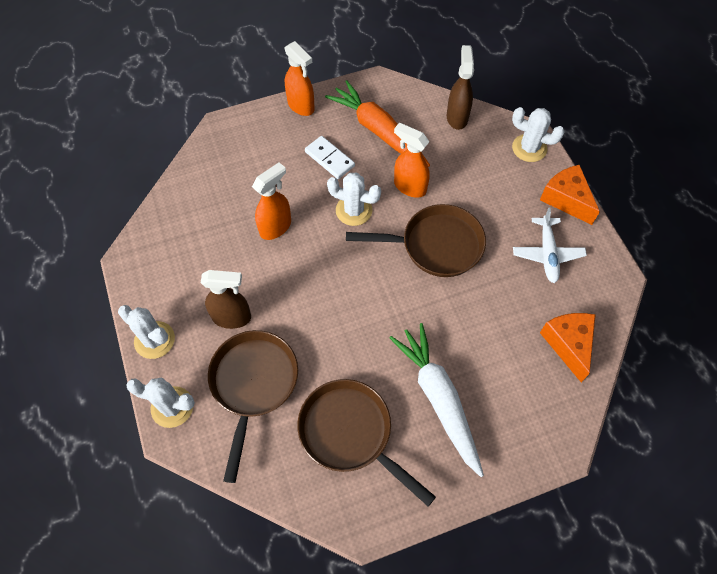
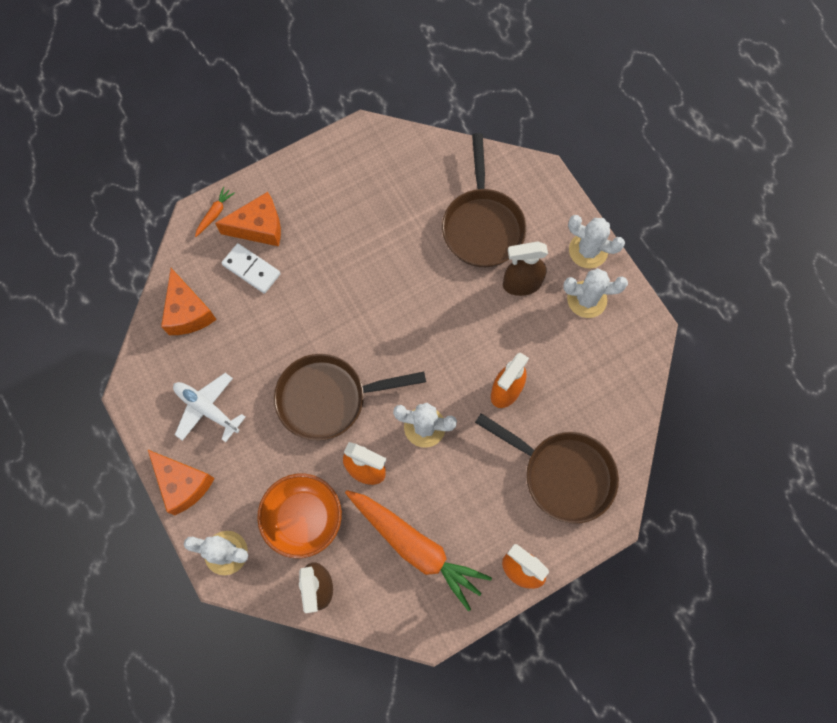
camera: 170 degrees right, 10 degrees up
(172, 407) = (549, 195): white cactus -> white cactus (587, 299)
(329, 159) = (466, 493): white domino -> white domino (251, 269)
(350, 433) = (385, 199): brown pan -> brown pan (562, 474)
(438, 399) = (310, 241): white carrot -> none
(465, 161) = (303, 518): none -> orange bowl
(493, 424) = (259, 227): none -> orange cheese
(543, 449) = (214, 214): none -> orange carrot
(547, 254) = (207, 409): white plane -> white plane turned 45 degrees counterclockwise

